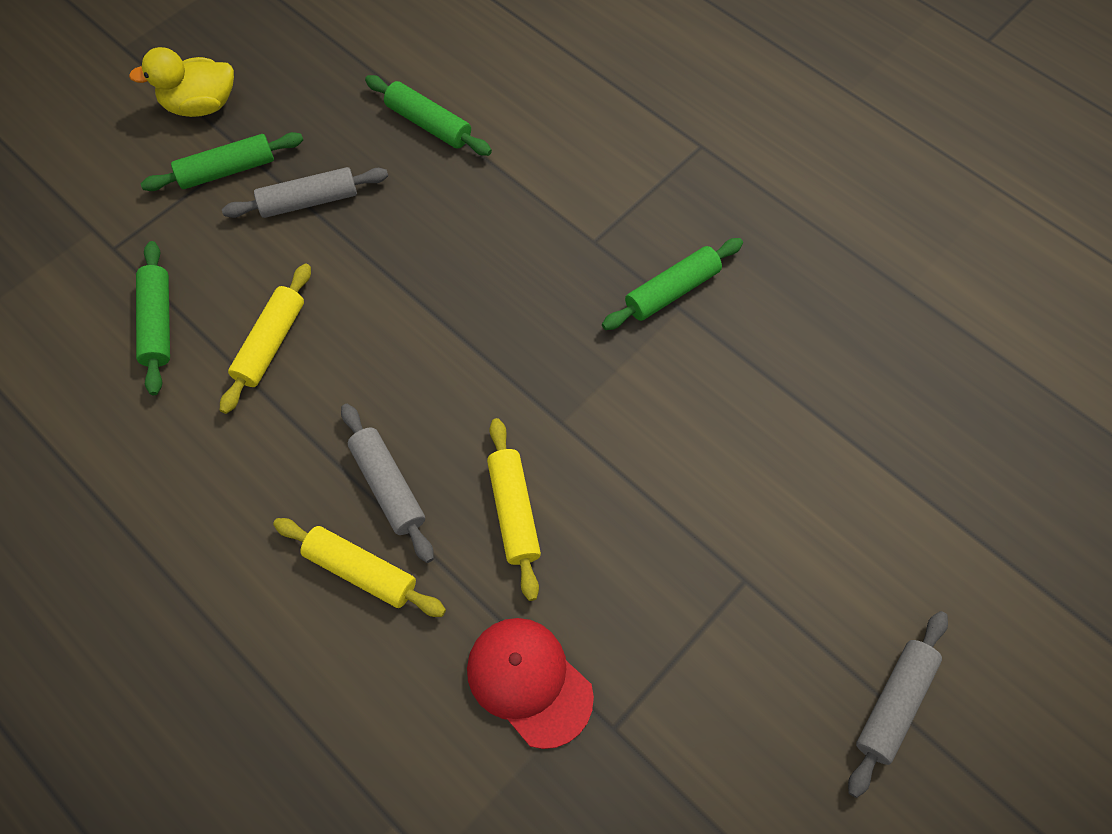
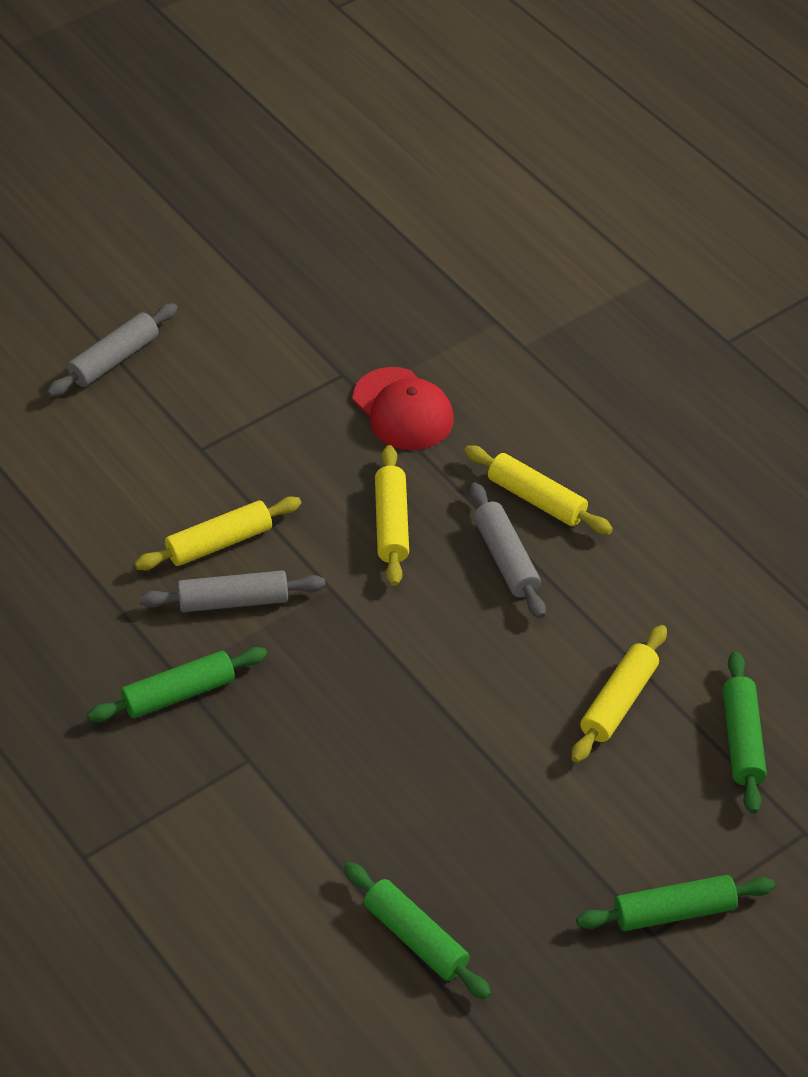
camera: 170 degrees left, 15 degrees down
(201, 105) = (713, 1012): yellow duck -> none
(309, 201) = (573, 856): grey rolling pin -> grey rolling pin (233, 601)
(686, 458) = (219, 543): none -> yellow rolling pin

